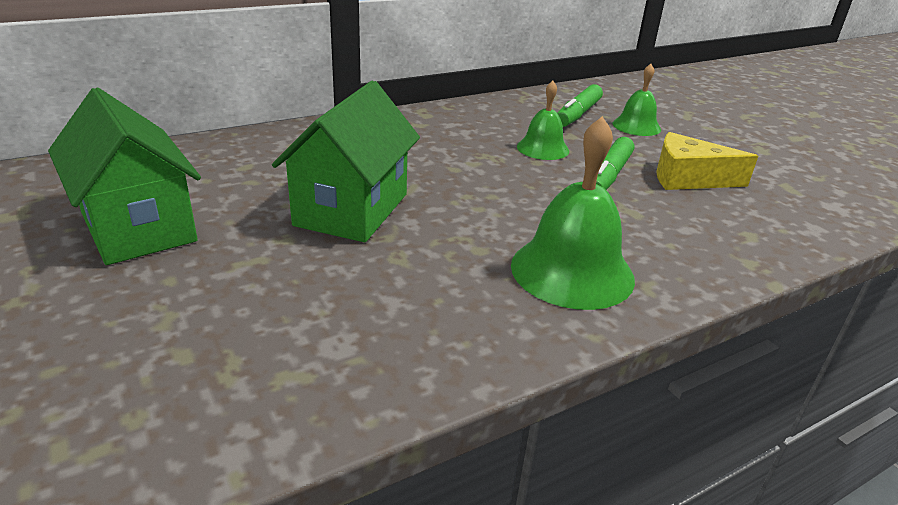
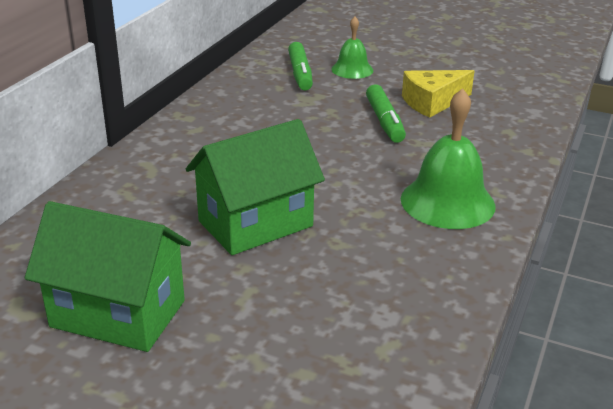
camera: 35 degrees left, 0 degrees up
(352, 209) = (255, 223): green house -> green house turned 75 degrees clockwise
(543, 148) = (315, 115): green bell -> none

